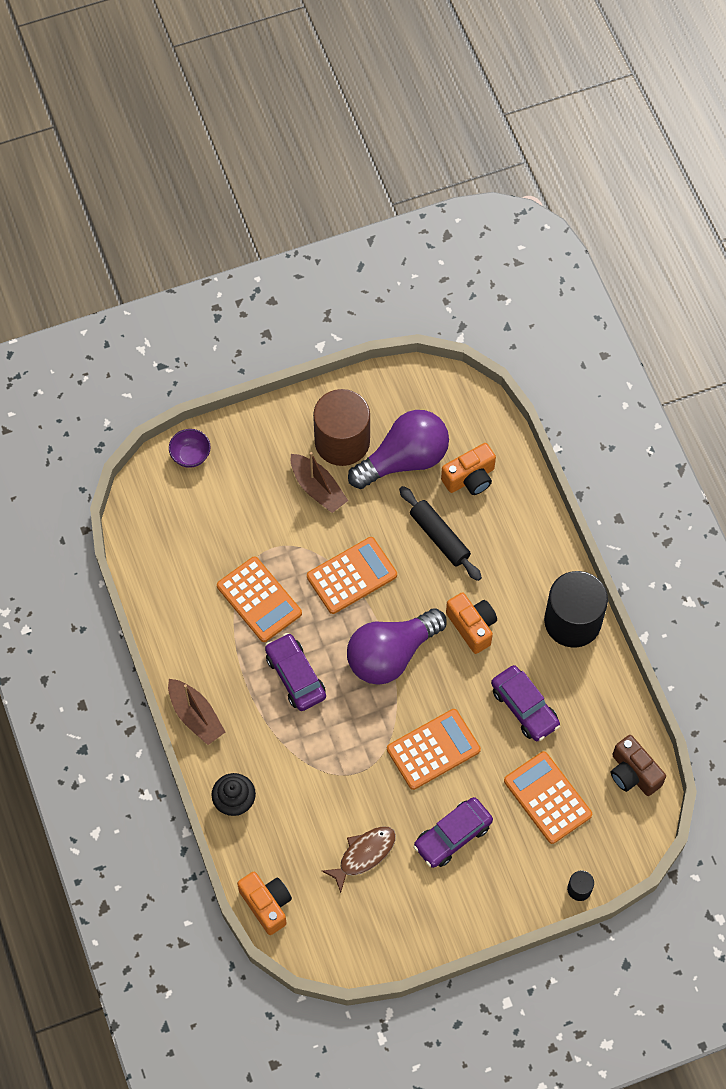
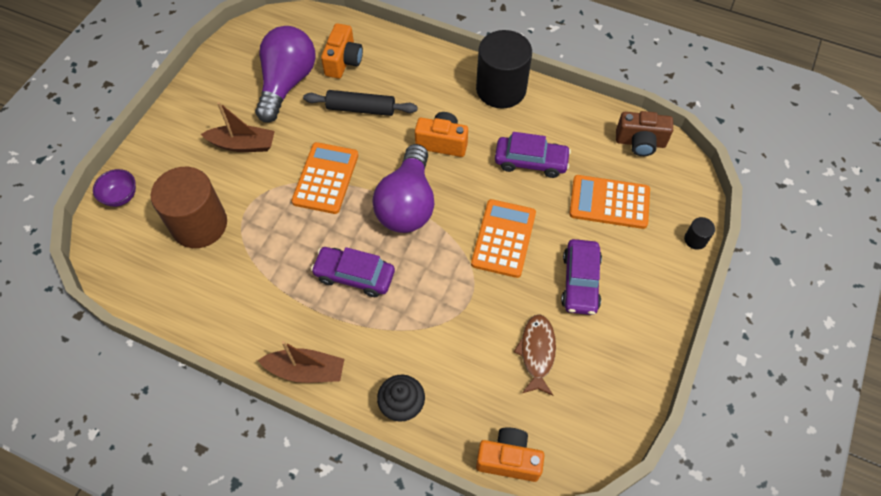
camera: 45 degrees left, 5 degrees down
(259, 600) = (273, 248): orange calculator -> none
(342, 441) = (231, 104): brown cylinder -> brown cylinder (199, 224)

